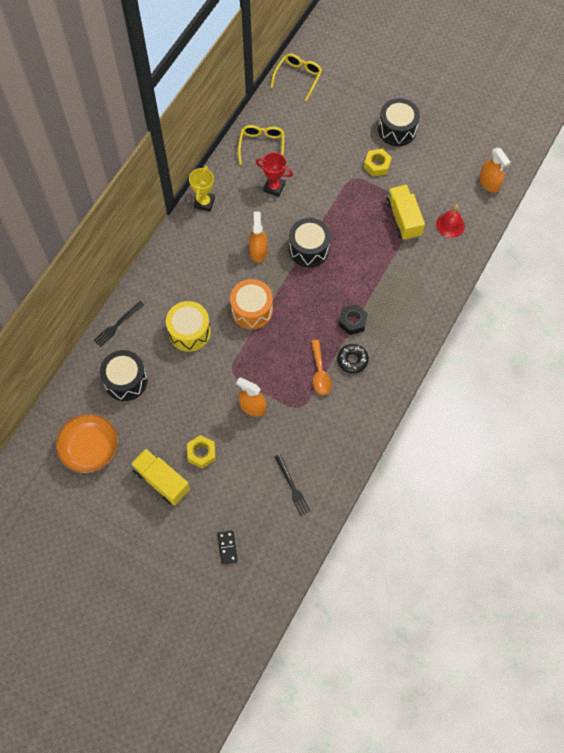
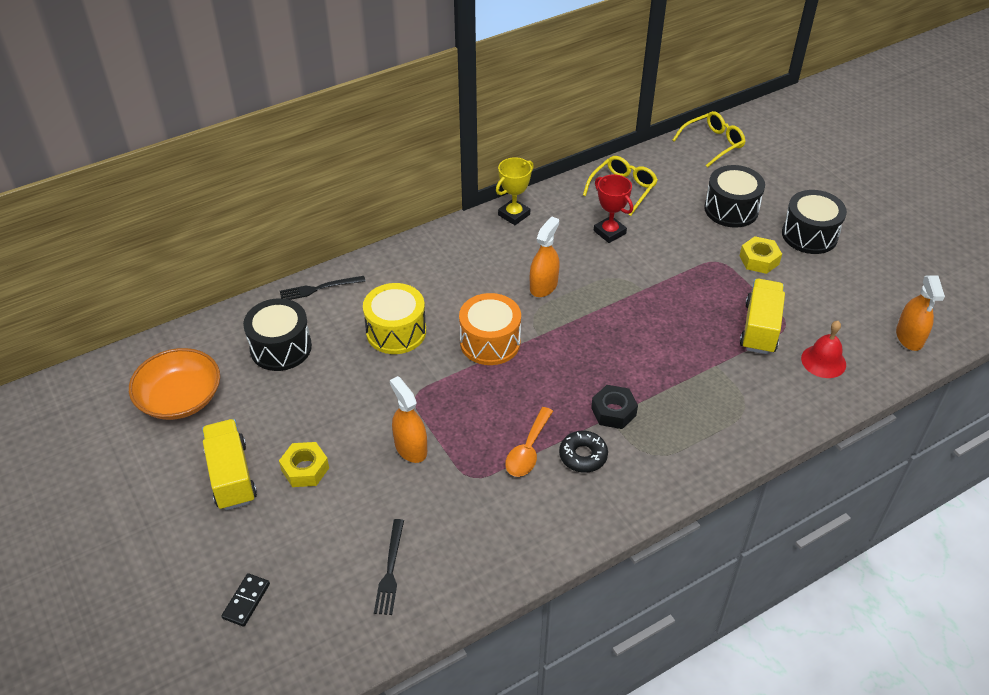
camera: 30 degrees right, 20 degrees down
(309, 249) = (610, 309): black drum -> black drum (731, 209)

